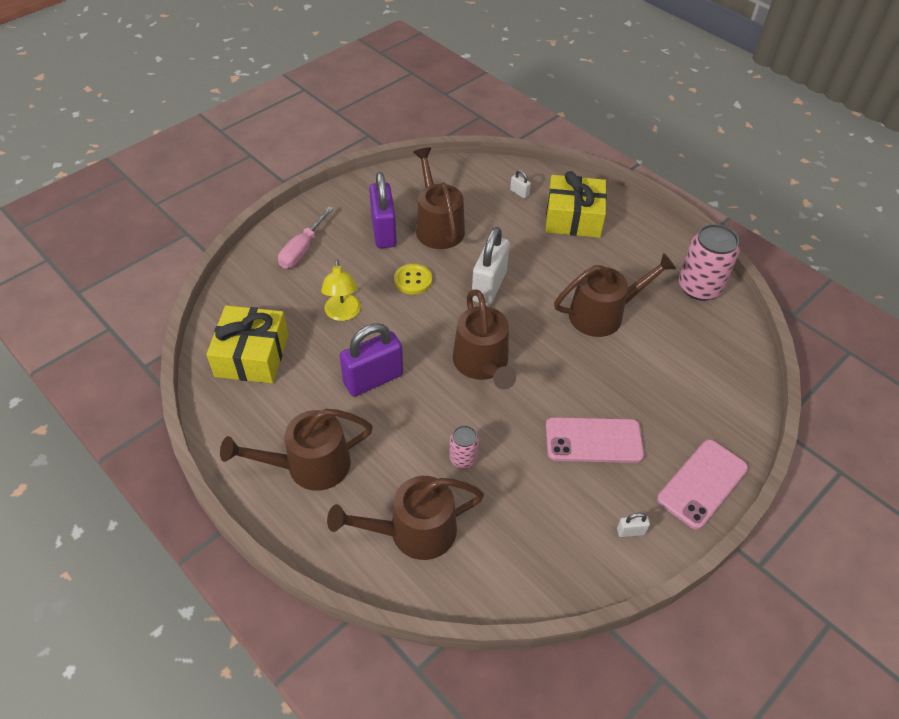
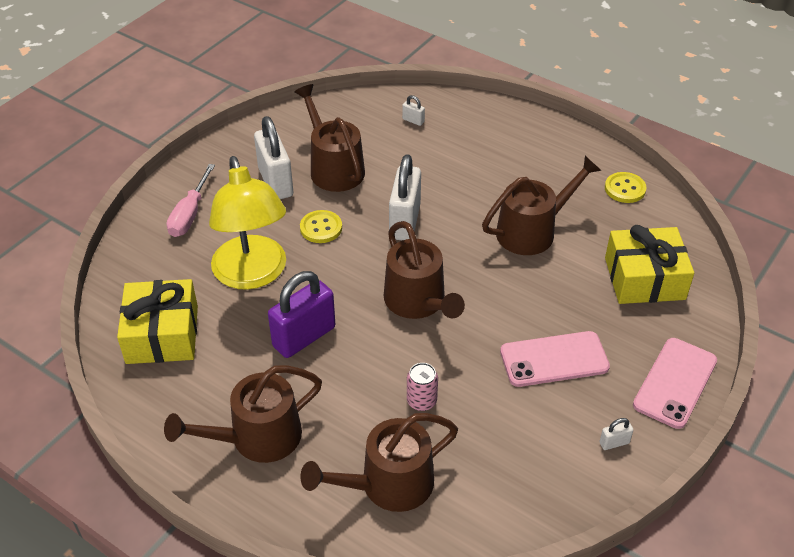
camera: 10 degrees left, 5 degrees down
(343, 314) = (252, 275): yellow lamp -> yellow lamp, size x1.86
(383, 231) = (275, 182): purple padlock -> white padlock
(573, 218) = (477, 138): yellow gift -> yellow gift (644, 278)
(699, 287) = (625, 189): pink can -> yellow button

